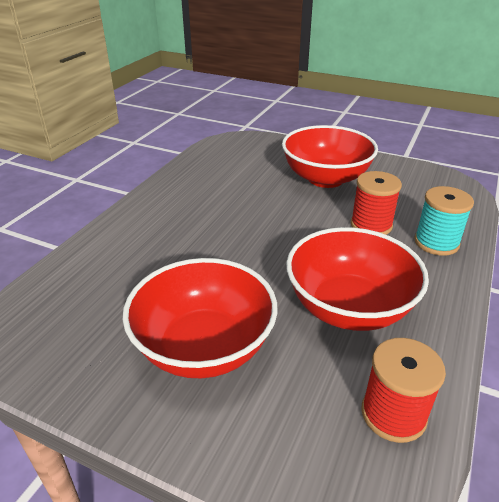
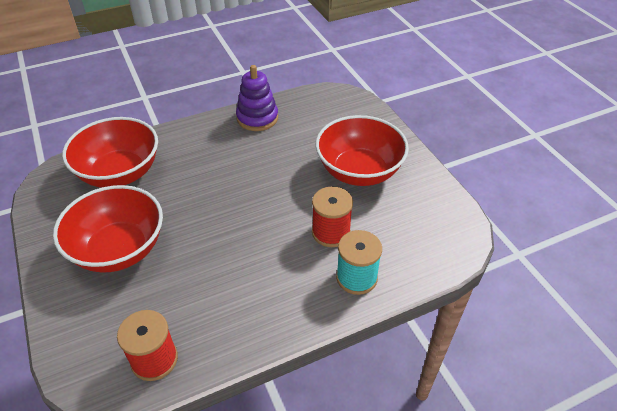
camera: 40 degrees right, 10 degrees up
(185, 180) = (257, 118): none -> purple stacking toy
(349, 308) = (224, 282): red bowl -> red bowl (120, 173)

